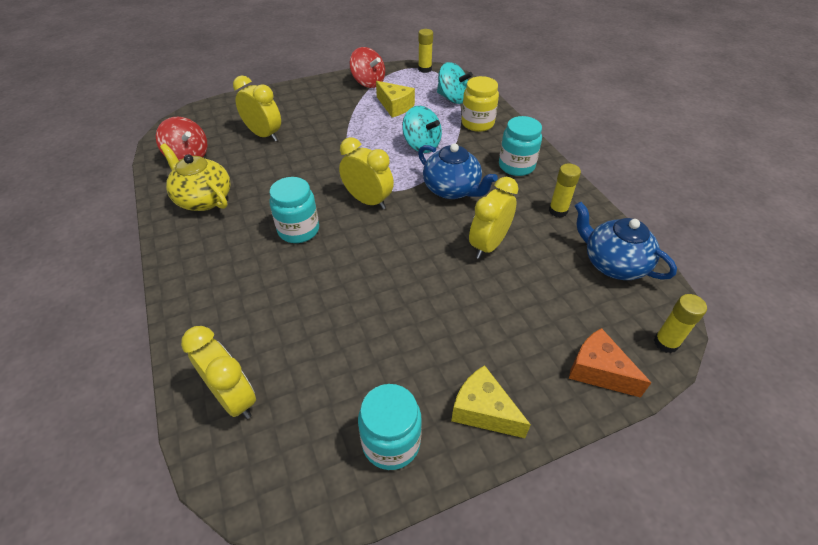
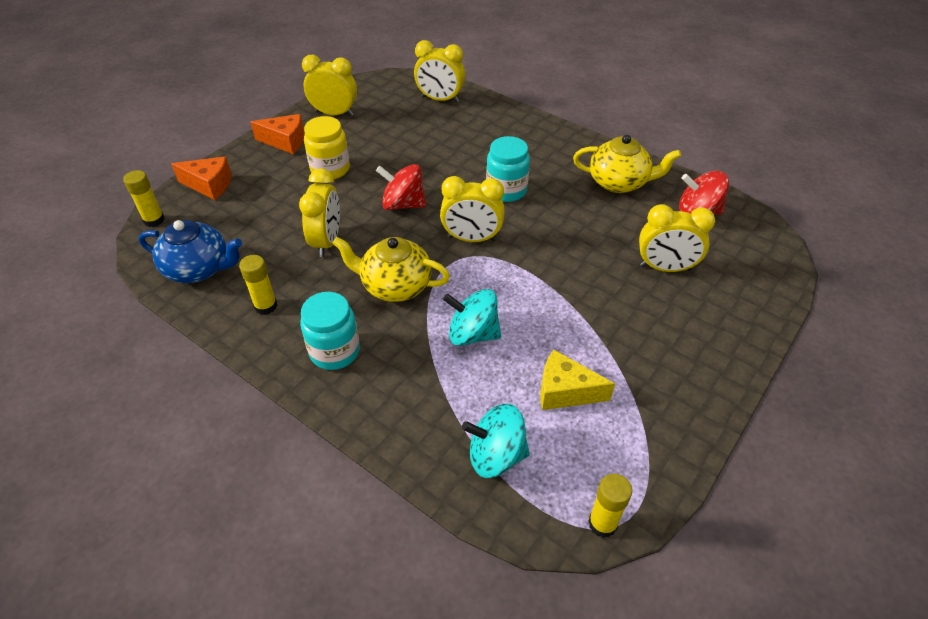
camera: 150 degrees right, 0 degrees up
(368, 82) = (656, 430): red spinning top -> red spinning top (403, 204)
(391, 442) = (334, 113): turquoise jar -> yellow clock
(452, 189) = (395, 286): blue teapot -> yellow teapot
(477, 123) = (423, 411): yellow jar -> yellow jar (330, 169)
(483, 411) = (285, 142): yellow cheese -> orange cheese

